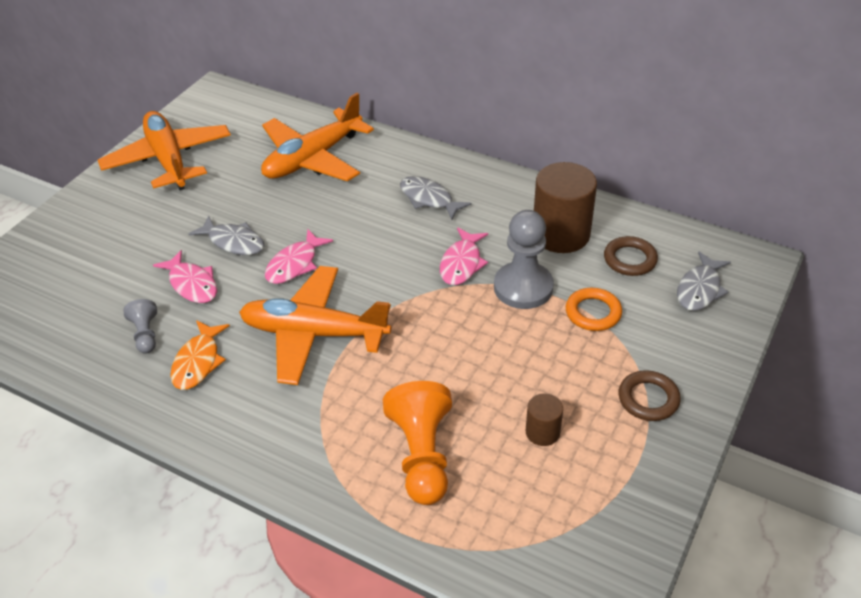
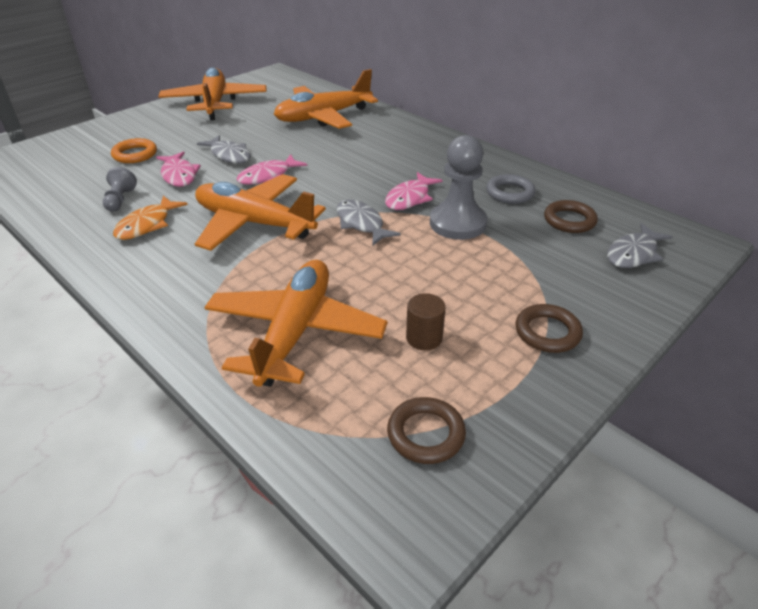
camera: 15 degrees right, 5 degrees down
(422, 455) = (295, 332): orange pawn -> orange plane
(429, 199) = (403, 153): grey fish -> grey fish (361, 223)
(561, 234) = (510, 193): brown cylinder -> grey ring
(581, 527) = (426, 434): none -> brown ring
(593, 312) = (517, 253): orange ring -> orange ring (135, 154)

